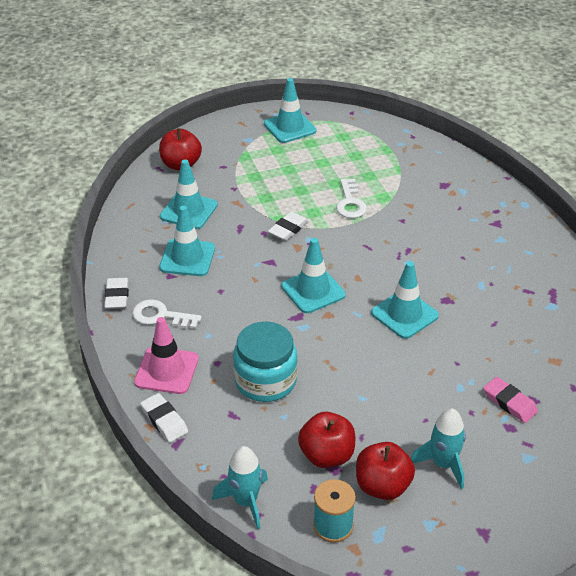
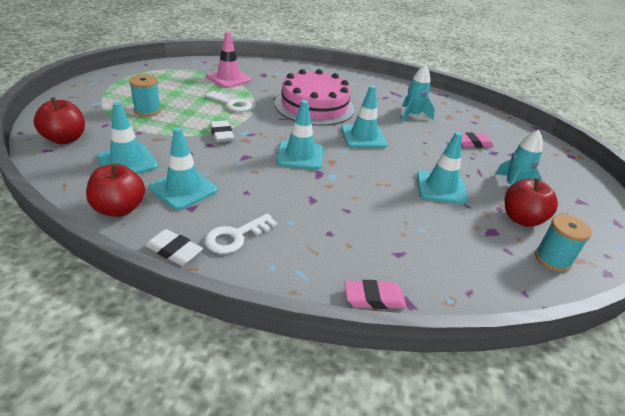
camera: 60 degrees left, 5 degrees down
(164, 420) = (374, 298): white eraser -> pink eraser
(166, 370) = (310, 266): pink traffic cone -> pink traffic cone (228, 78)
(246, 501) = (506, 293): turquoise rocket -> turquoise rocket (412, 115)
(265, 381) = (374, 219): turquoise jar -> none
(272, 169) = (147, 110): none -> turquoise spool
(290, 127) = (116, 85): turquoise traffic cone -> turquoise traffic cone (441, 187)
(326, 455) = (477, 228): red apple -> red apple (119, 209)
(424, 252) = (314, 106): none -> pink cake

